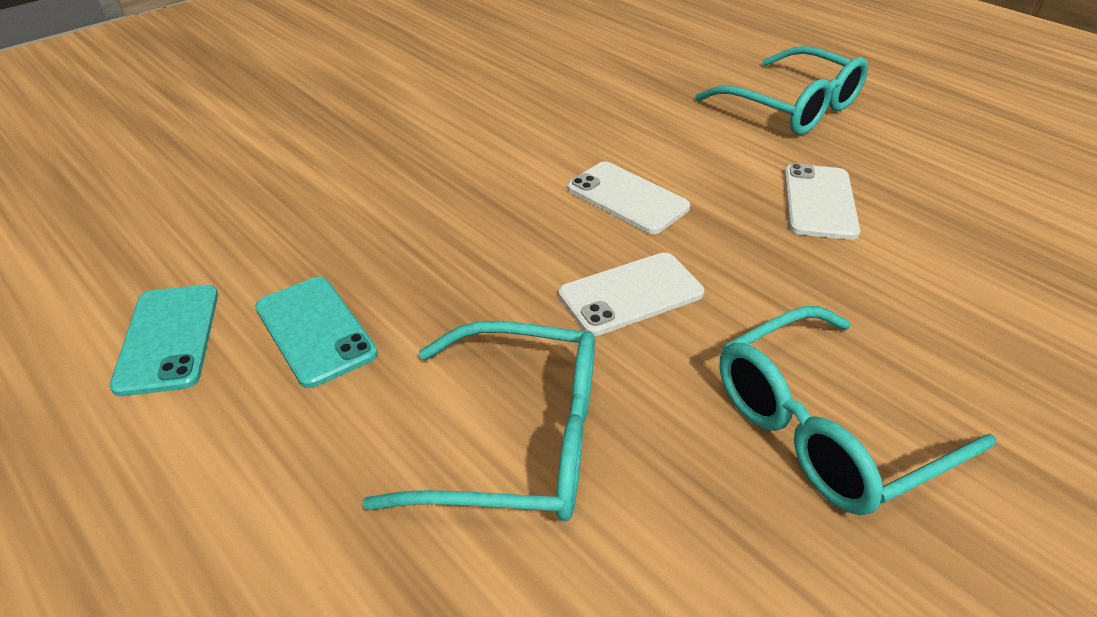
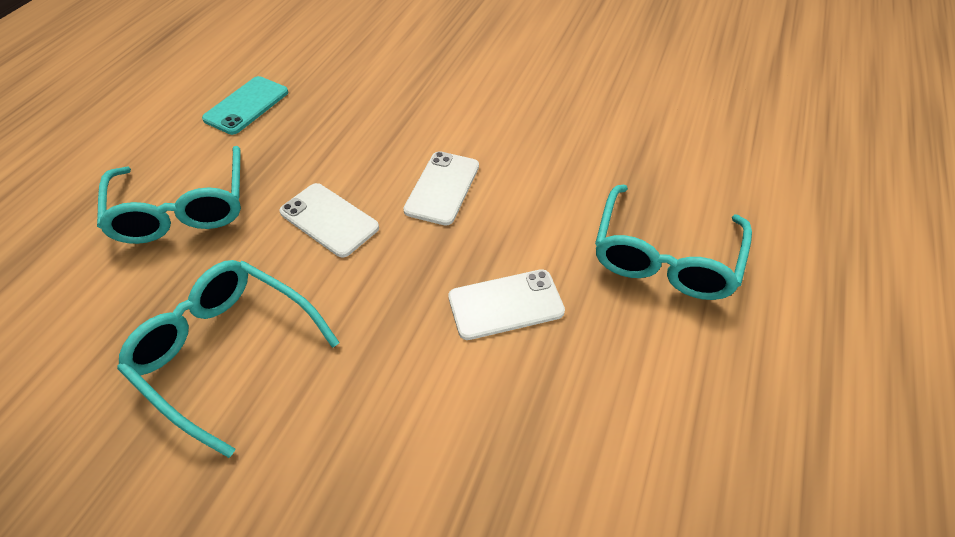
camera: 65 degrees right, 10 degrees up
(168, 338) = (225, 64): turquoise phone -> none

